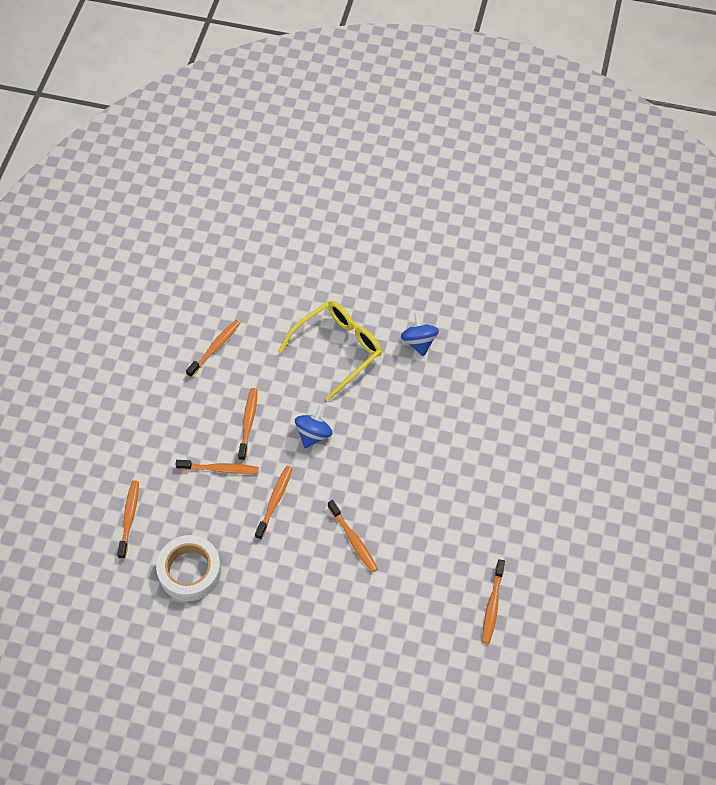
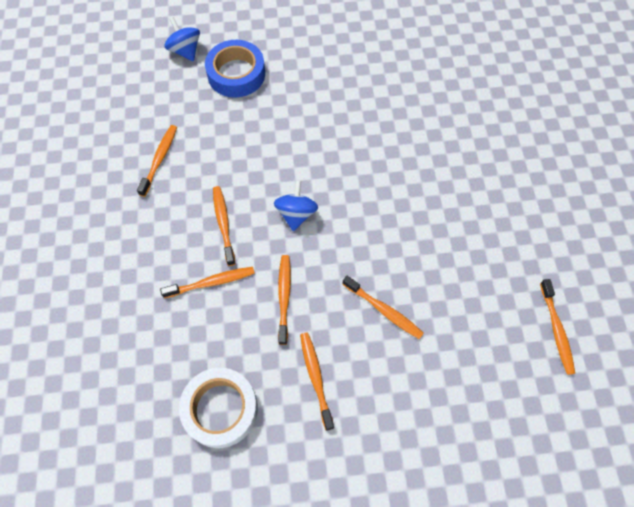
camera: 20 degrees left, 5 degrees up
(129, 518) = (129, 371): orange toothbrush -> orange toothbrush (315, 378)
(312, 288) = (236, 74): none -> blue tape
(338, 349) = (286, 123): yellow glasses -> none
(419, 342) = (361, 93): blue spinning top -> blue spinning top (185, 51)

